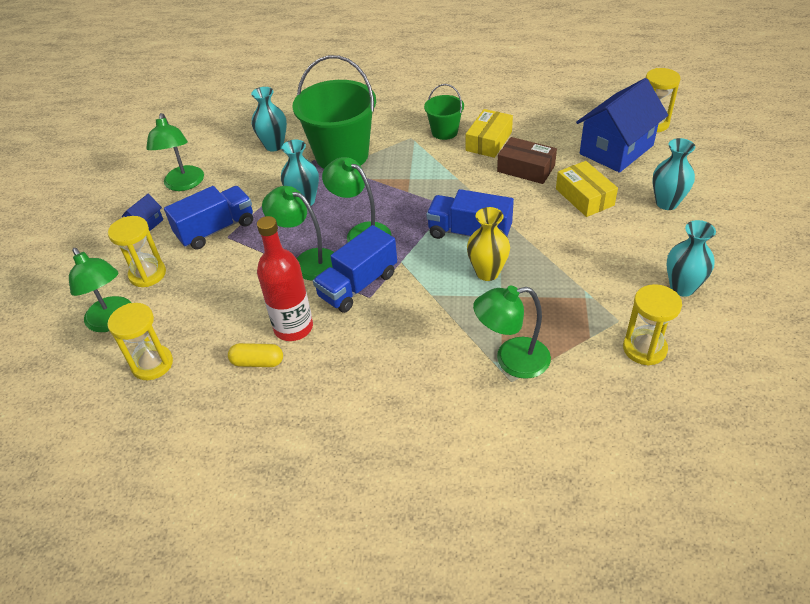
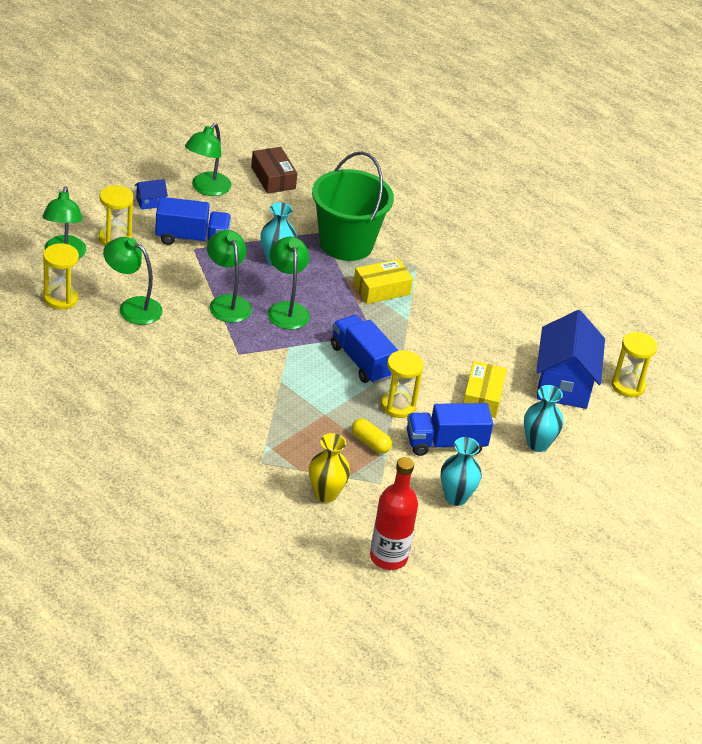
camera: 30 degrees right, 5 degrees down
(257, 362) = (123, 342): yellow capsule -> yellow capsule (370, 443)
(274, 145) = (306, 201): turquoise vase -> none
(293, 328) = (168, 337): red bottle -> red bottle (388, 557)
(358, 285) = (241, 341): blue truck -> blue truck (445, 443)
(444, 132) = (449, 278): green bucket -> none
(487, 272) = (337, 394): yellow vase -> yellow vase (326, 494)
(489, 141) = (473, 309): yellow box -> yellow box (381, 289)
(511, 360) = (278, 452): green lamp -> green lamp (132, 307)
(526, 168) = (470, 348): brown box -> brown box (273, 178)
(616, 149) = (563, 383): blue house -> blue house turned 75 degrees counterclockwise
(644, 349) = (372, 508): yellow hourglass -> yellow hourglass (398, 406)

